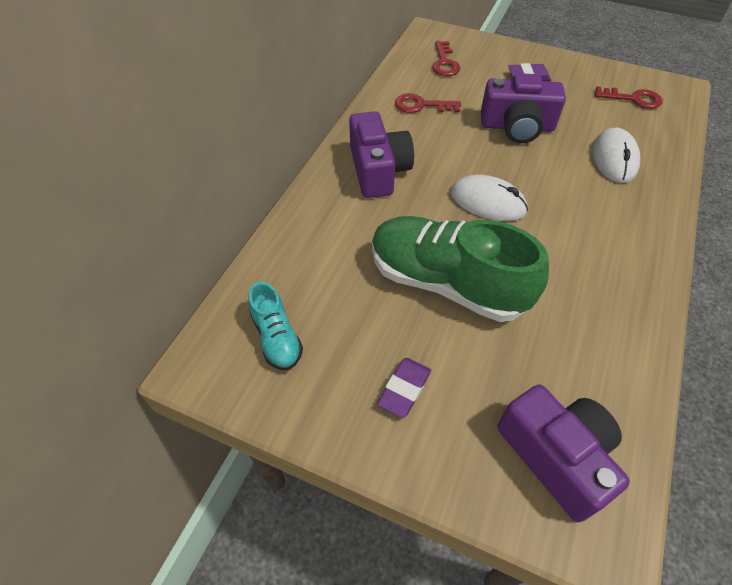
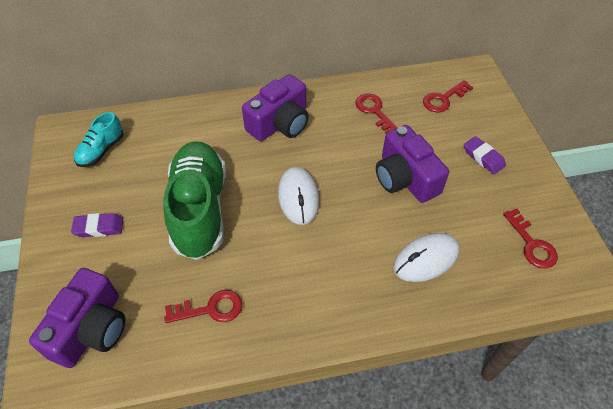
camera: 55 degrees right, 0 degrees up
(587, 330) = (210, 309): none -> red key

